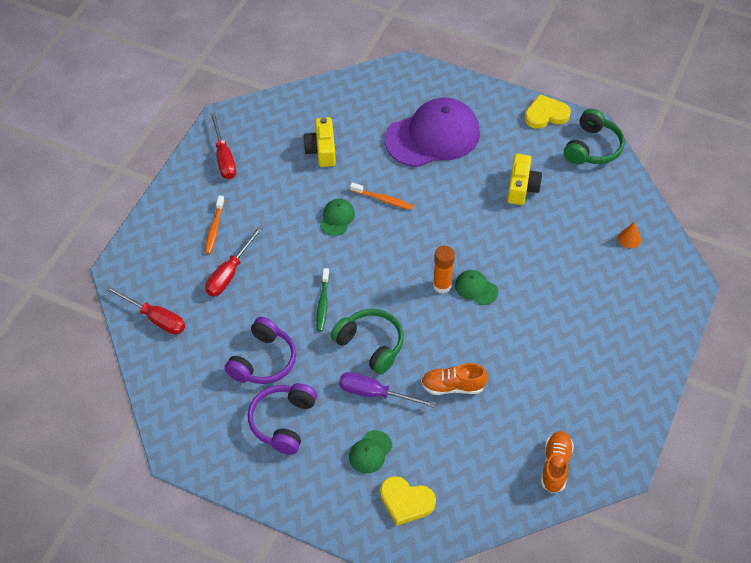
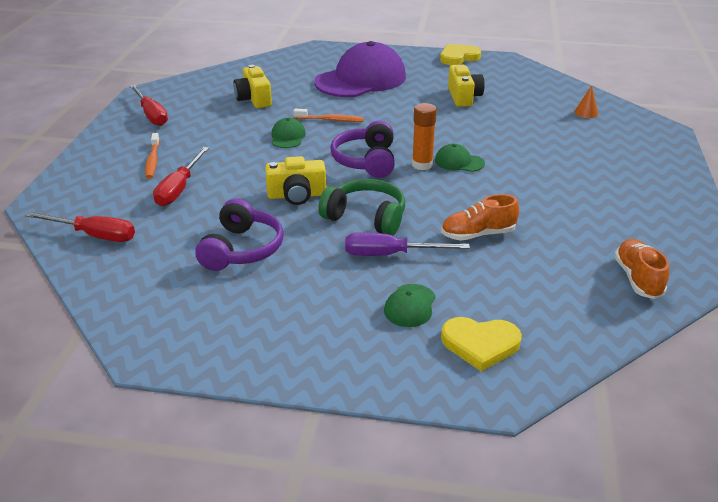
camera: 15 degrees left, 20 degrees down
(283, 422) = (286, 298): purple headphones -> purple headphones (366, 161)
(323, 303) = (297, 195): green toothbrush -> yellow camera
(592, 147) = (512, 69): green headphones -> none

